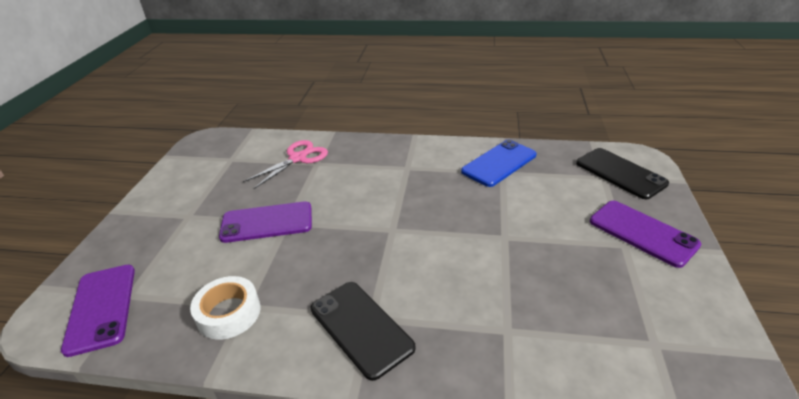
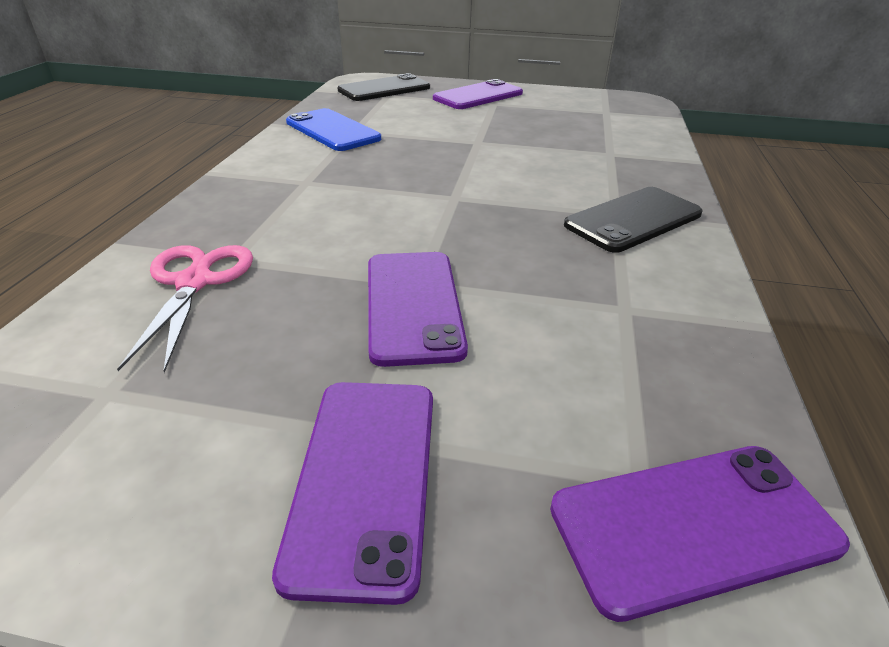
camera: 90 degrees left, 0 degrees up
(166, 221) = (364, 477): none -> purple phone
(228, 313) = (644, 323): white tape -> none
(298, 158) = (194, 282): pink scissors -> pink scissors turned 45 degrees clockwise

